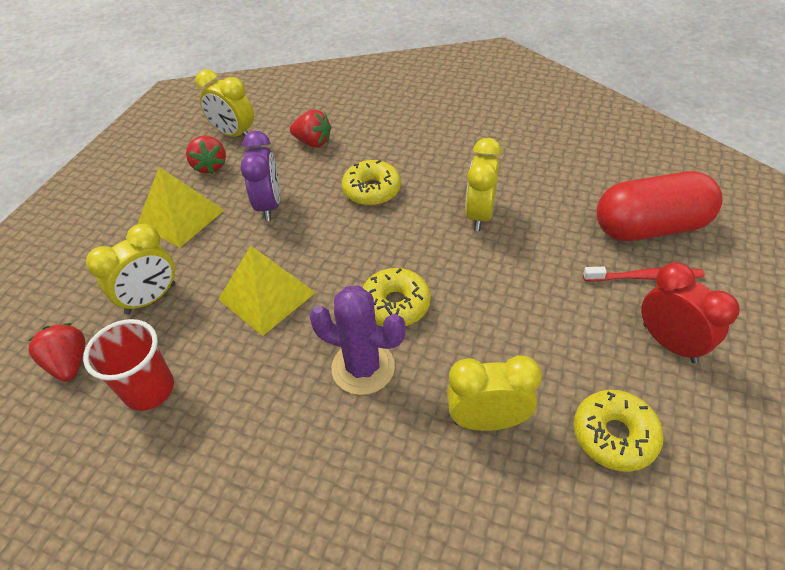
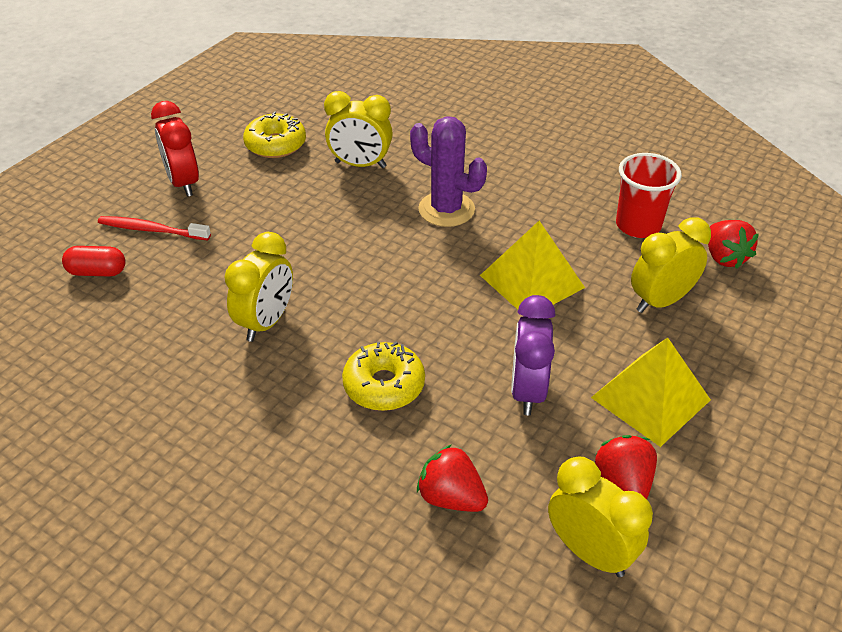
camera: 170 degrees left, 5 degrees down
(395, 304) = (401, 250): yellow donut -> none
(649, 227) = (97, 272): red capsule -> red capsule, size x0.45

